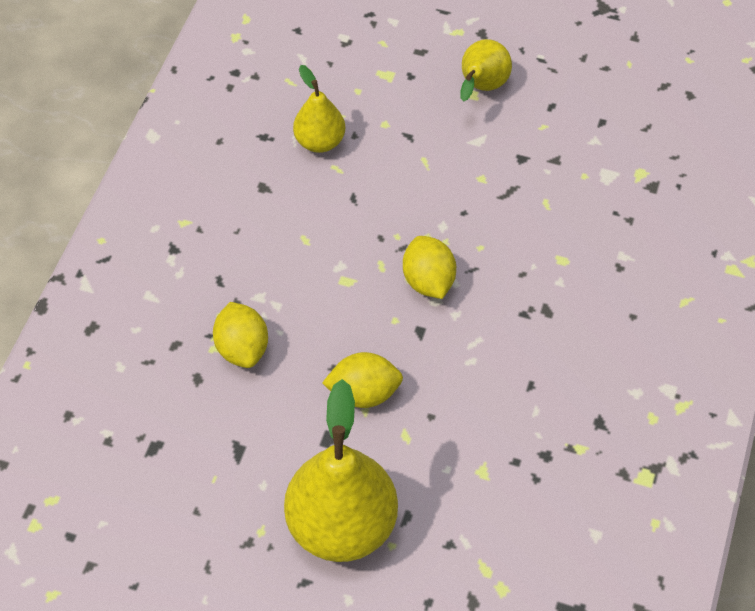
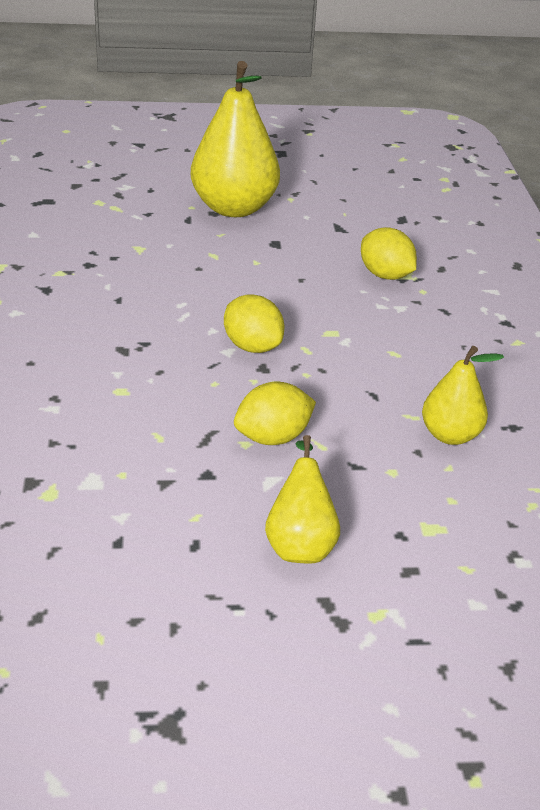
camera: 155 degrees right, 20 degrees down
(363, 393) = (264, 269): yellow lemon -> yellow lemon (273, 437)

